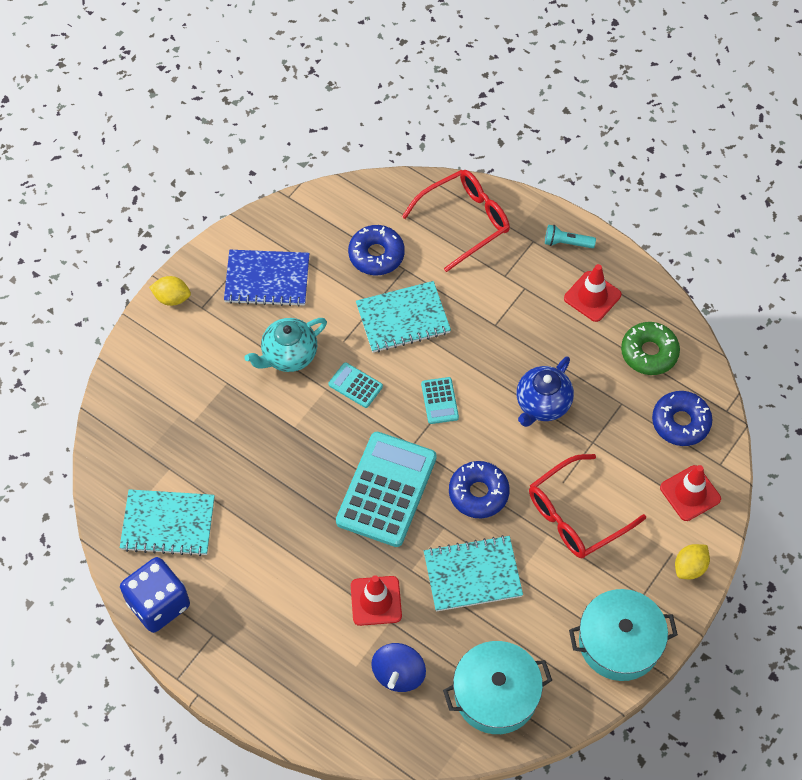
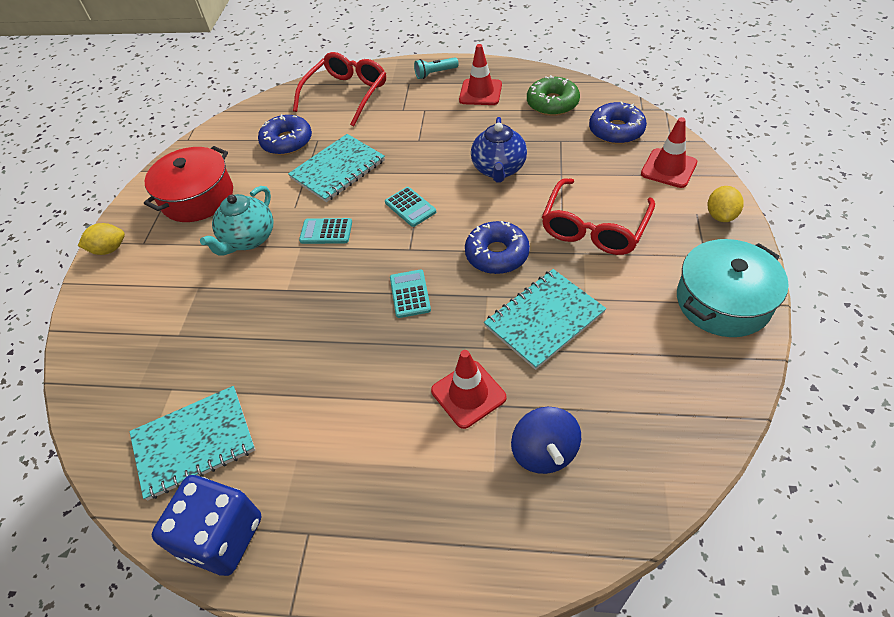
camera: 25 degrees left, 10 degrees down
(267, 279) = (197, 197): blue notebook -> red pot
(386, 489) = (410, 294): turquoise calculator -> turquoise calculator, size x0.45
(496, 694) = (656, 413): turquoise pot -> none

